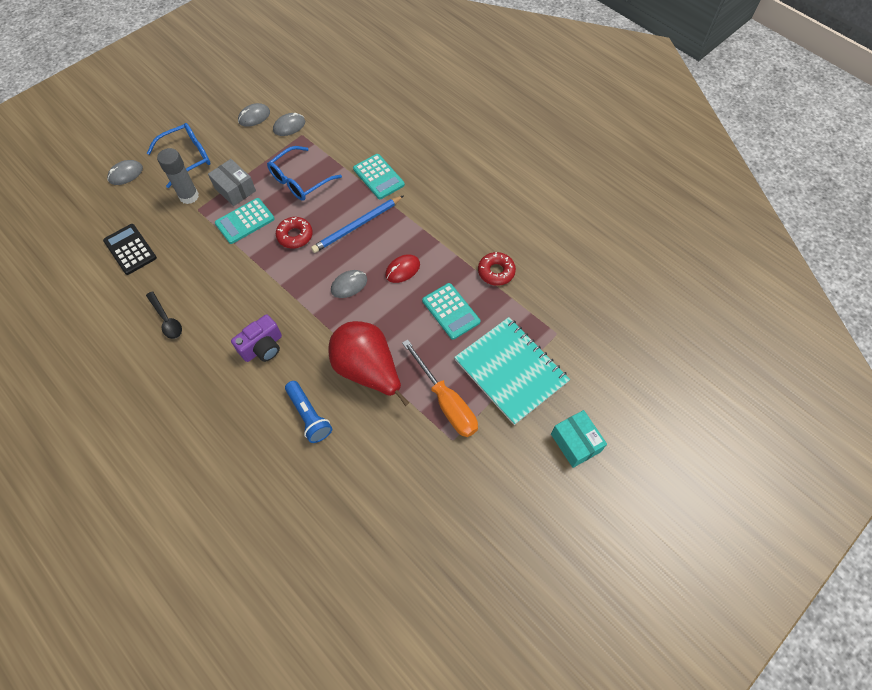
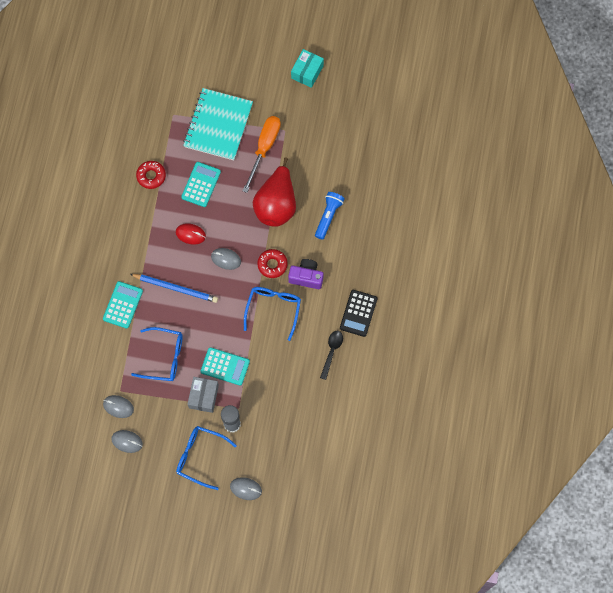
camera: 125 degrees left, 10 degrees up
(130, 249) = (301, 424): black calculator -> black calculator (358, 313)
(259, 295) = (273, 309): none -> blue glasses
(295, 236) = (213, 323): red donut -> red donut (272, 264)
(575, 443) = (239, 66): turquoise box -> turquoise box (307, 72)

